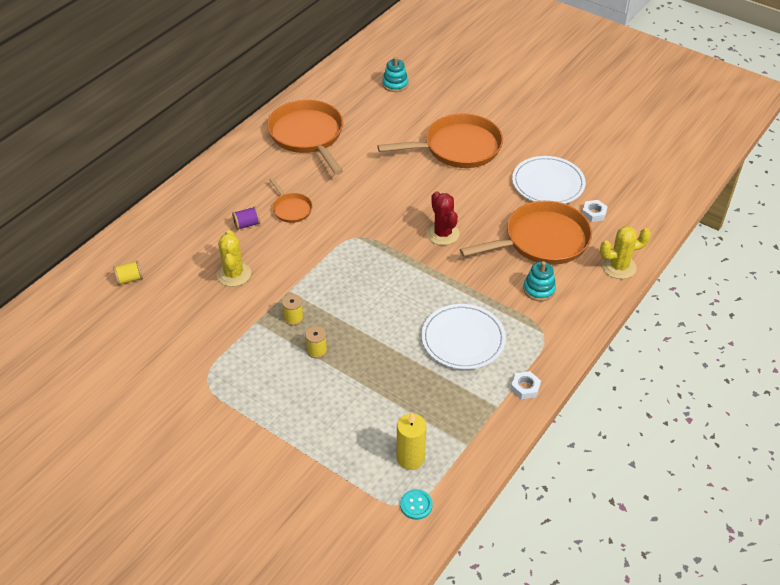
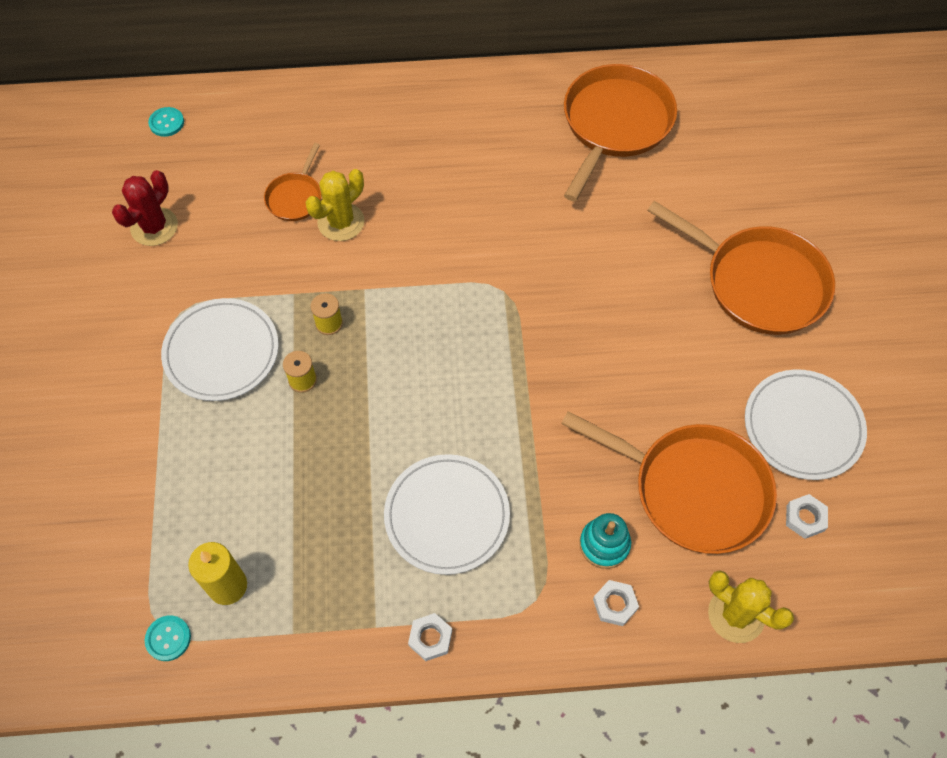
camera: 50 degrees right, 15 degrees up
(61, 310) = (166, 123): none -> turquoise button
(129, 279) = (253, 142): yellow spool -> none
(247, 224) = (422, 177): purple spool -> none
(257, 376) = (221, 352): none -> white plate
(291, 209) = (485, 198): orange pan -> orange pan (295, 197)
(395, 84) = (797, 139): turquoise stacking toy -> none
(442, 234) = (595, 373): red cactus -> red cactus (154, 227)
(573, 305) = (615, 604): none -> white nut

